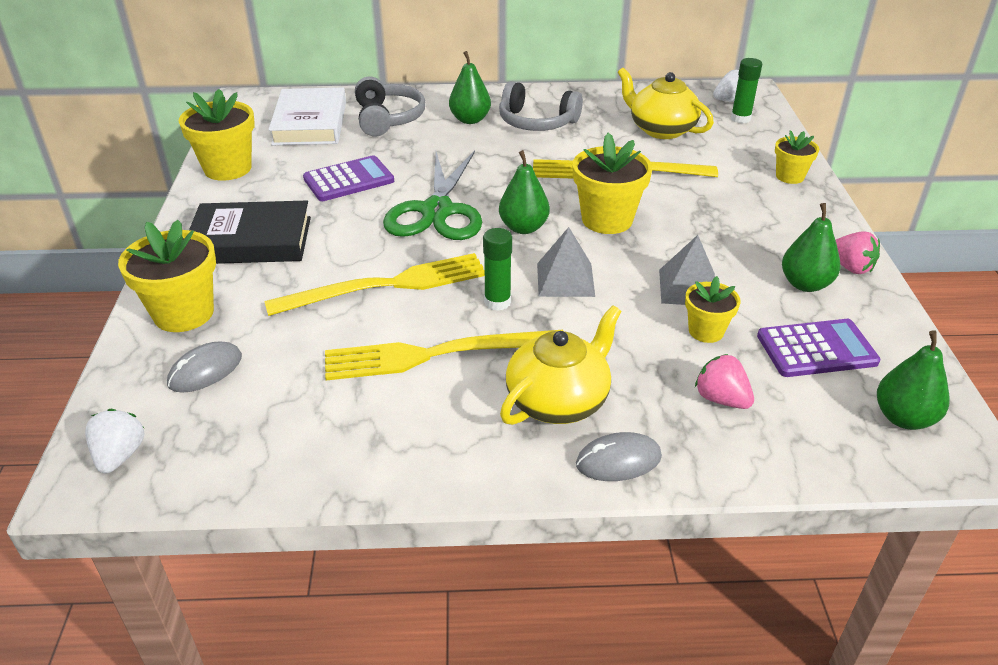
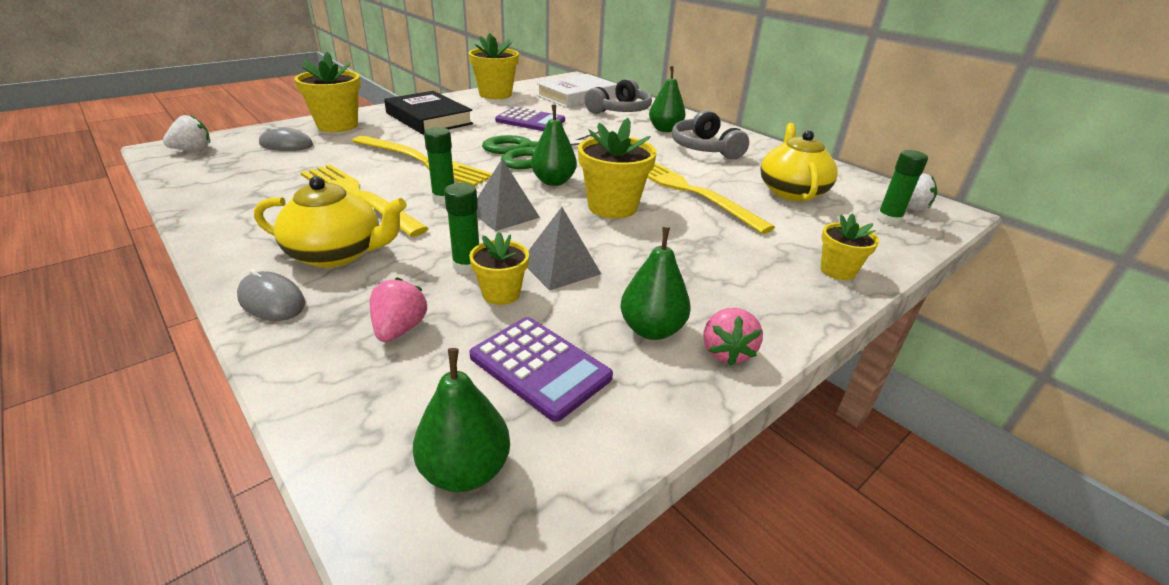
camera: 50 degrees right, 5 degrees down
(647, 333) = (467, 266): none -> green glue stick

